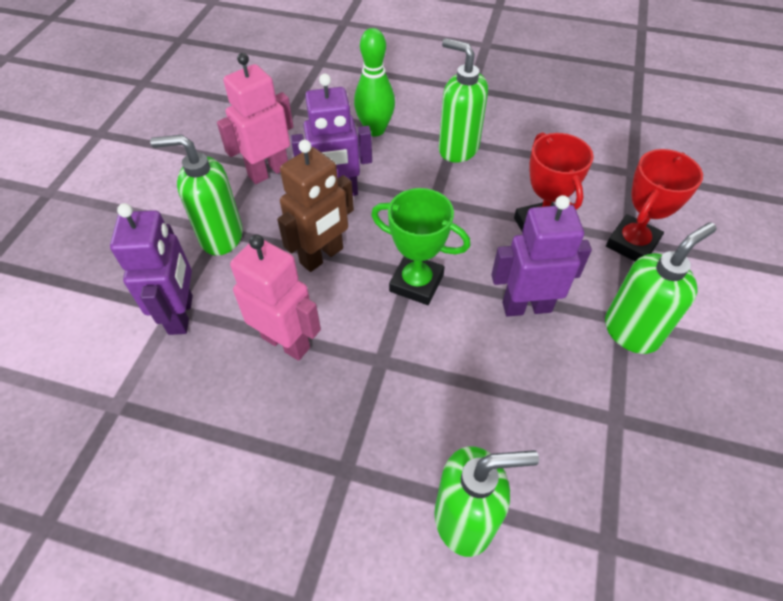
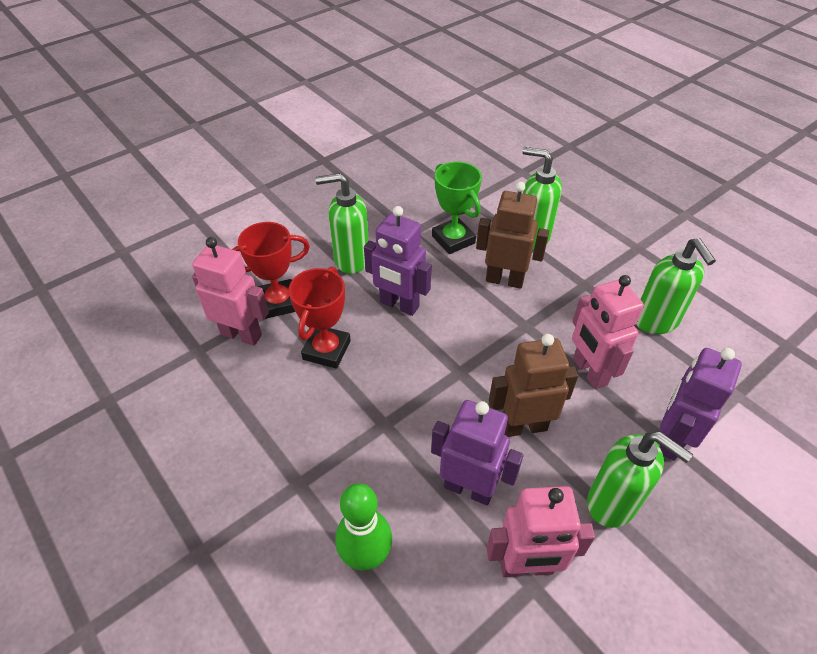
camera: 145 degrees left, 5 degrees down
(416, 283) = (461, 361): green trophy -> green trophy (453, 239)
(446, 411) = (504, 280): none -> brown robot
(458, 149) = (307, 469): green soap dispenser -> green soap dispenser (656, 321)
(620, 201) = (241, 334): none -> pink robot

